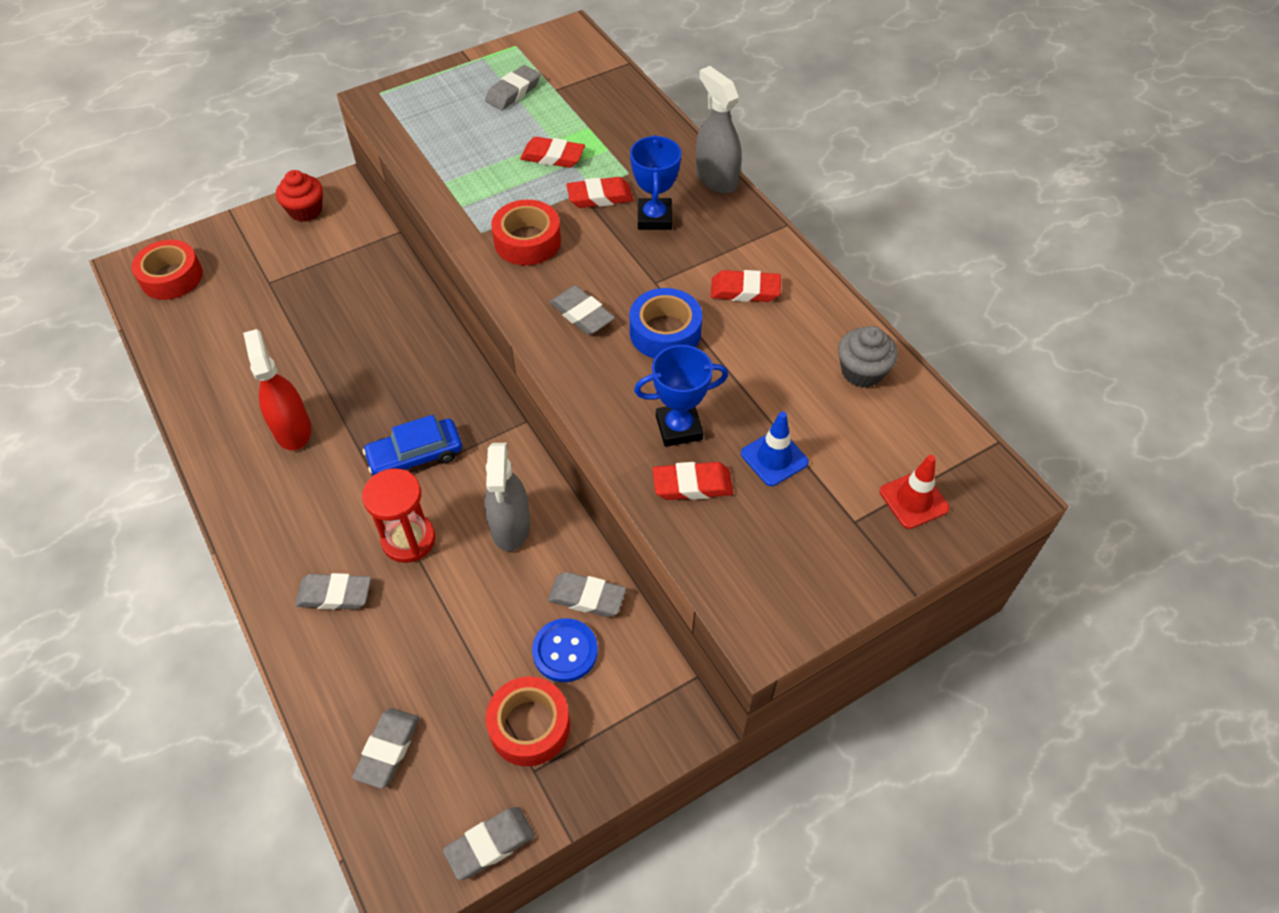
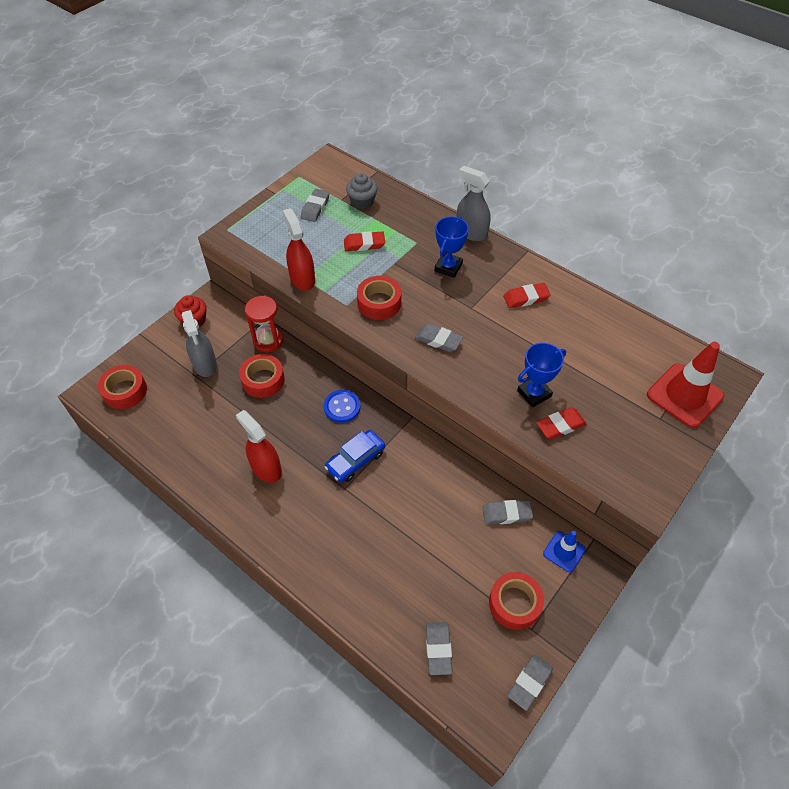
camera: 20 degrees left, 0 degrees up
(334, 595) = (352, 565): grey eraser -> none
(351, 313) = (263, 380): none -> red tape
(408, 539) = (380, 515): red hourglass -> red hourglass (268, 340)
(441, 182) = (302, 279): none -> red spray bottle
(510, 526) = (438, 486): grey spray bottle -> grey spray bottle (205, 364)
(565, 651) = (511, 551): blue button -> blue button (342, 407)
(600, 197) = (408, 262): red eraser -> none
(654, 218) = (448, 267): blue trophy -> blue trophy turned 45 degrees clockwise
(665, 332) = (494, 337): blue tape -> none
(774, 458) = (597, 395): blue traffic cone -> blue traffic cone (564, 551)
(862, 371) = (617, 328): grey cupcake -> grey cupcake (362, 201)
(914, 500) = (684, 395): red traffic cone -> red traffic cone, size x1.80

